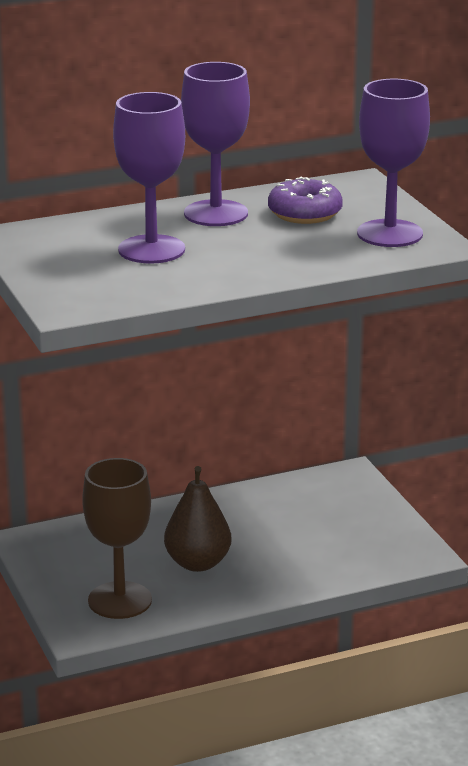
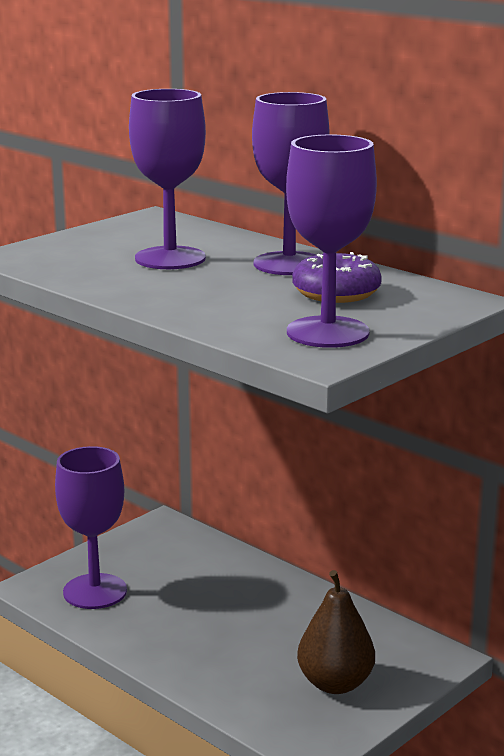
camera: 65 degrees right, 5 degrees down
(120, 600) = (95, 591): brown goblet -> purple goblet
(197, 563) = (187, 613): brown pear -> brown pear (335, 683)

